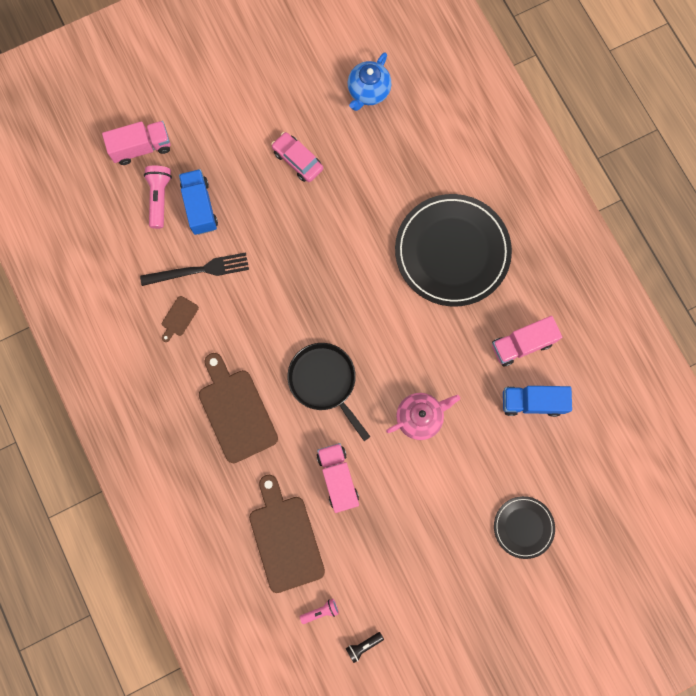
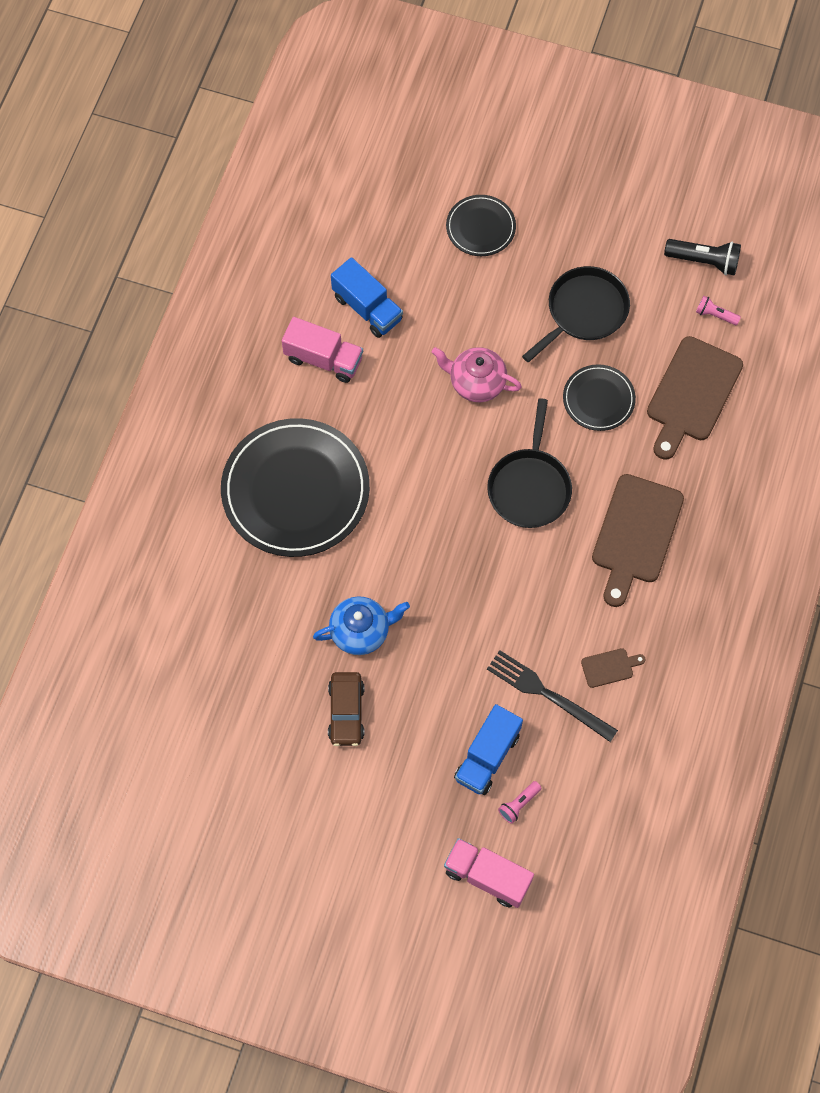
camera: 135 degrees left, 10 degrees down
(159, 198) = (519, 804): pink flashlight -> pink flashlight, size x0.58
(297, 160) = (346, 712): pink car -> brown car
(338, 478) = (598, 399): pink truck -> black plate
(363, 645) = (704, 261): black flashlight -> black flashlight, size x1.72
(368, 92) = (206, 715): blue teapot -> blue teapot (361, 631)
(403, 531) = (584, 311): none -> black pan

